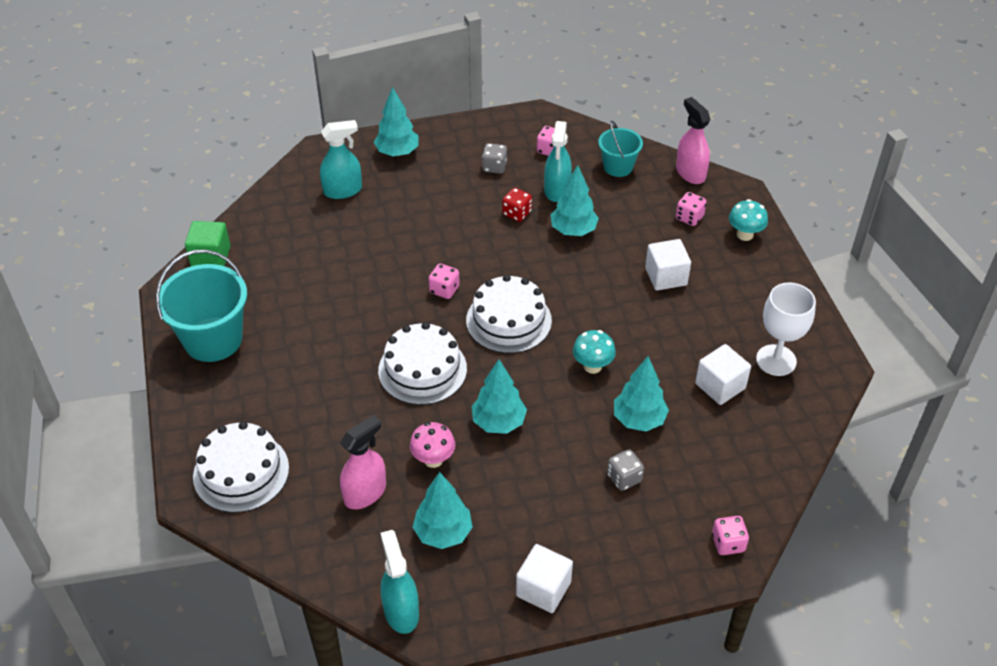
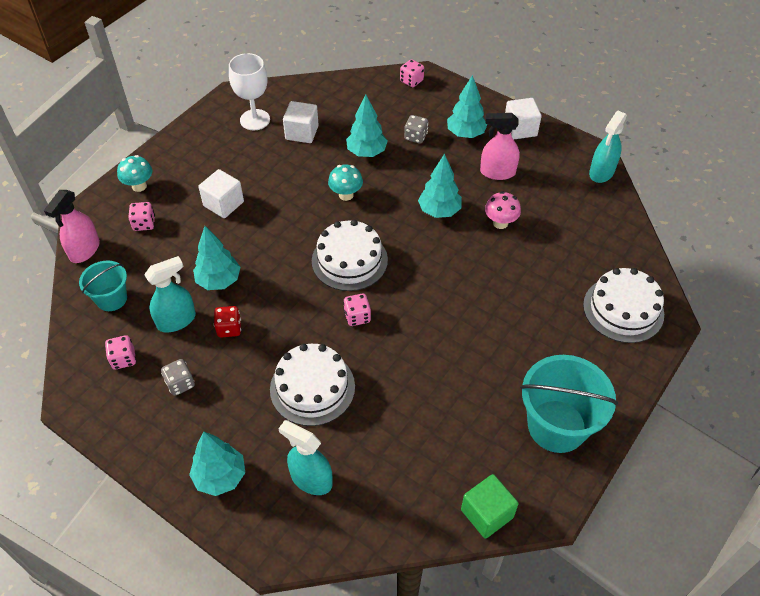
camera: 130 degrees left, 5 degrees up
(365, 493) = (559, 237): pink spray bottle -> pink spray bottle (497, 172)
(422, 369) = (441, 276): white cake -> white cake (312, 387)
(443, 533) = (539, 186): turquoise tree -> turquoise tree (465, 134)

